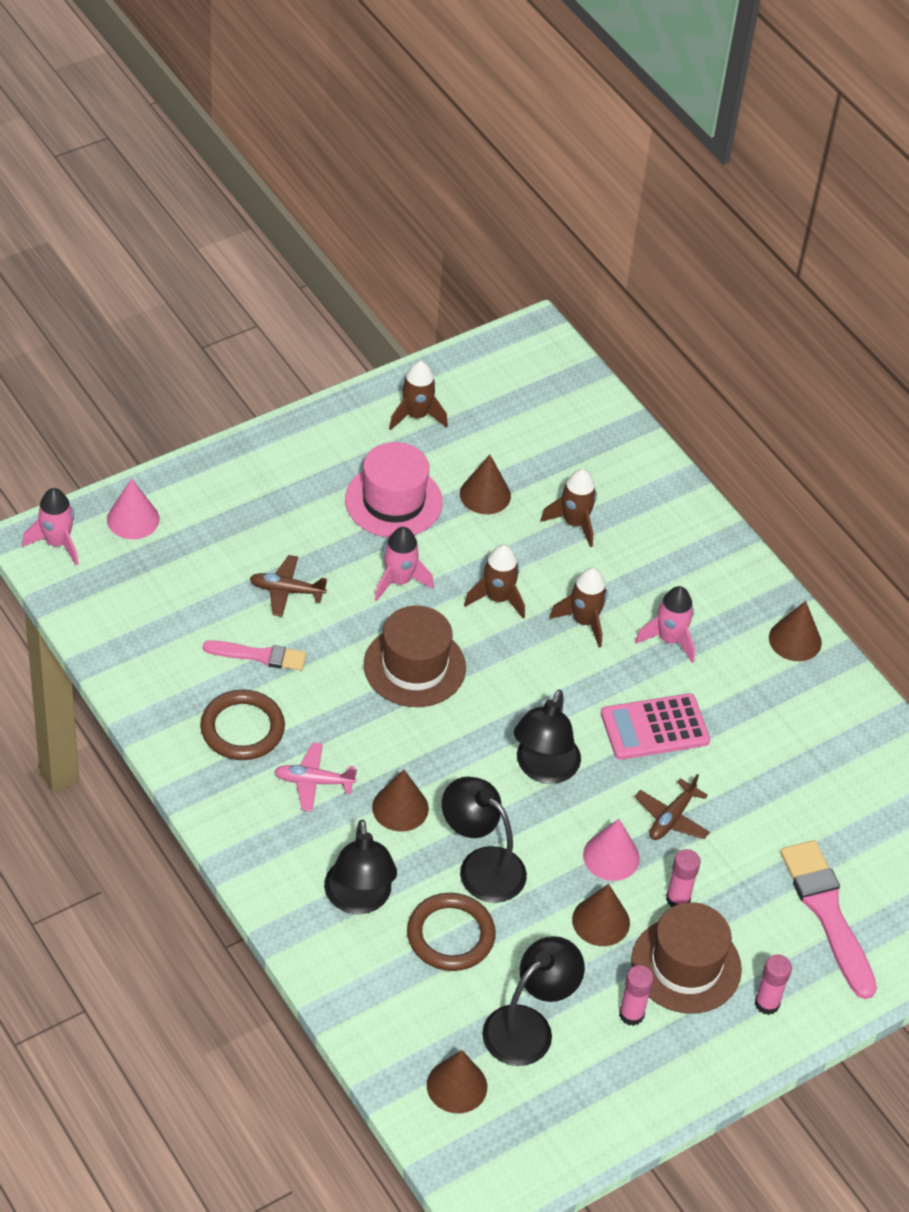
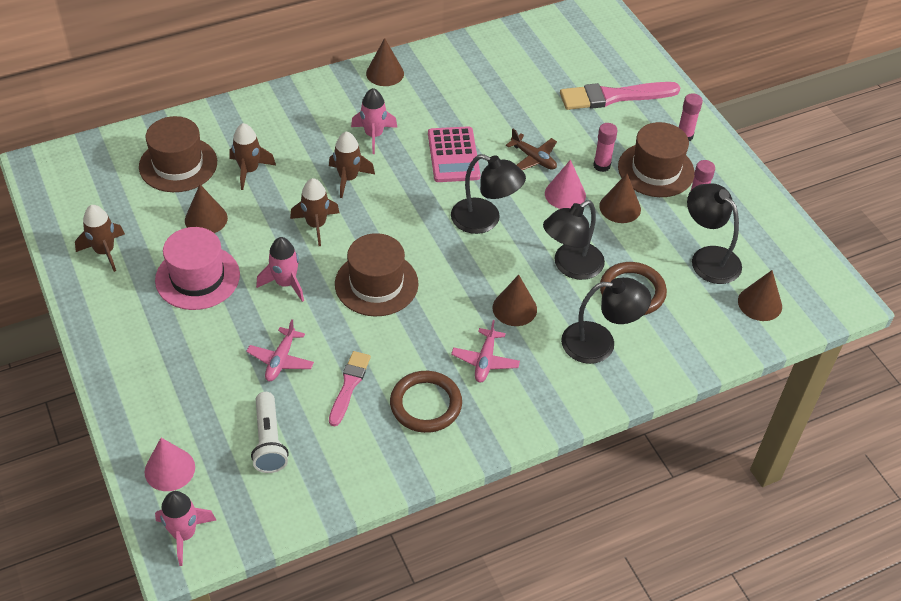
camera: 80 degrees left, 0 degrees up
(176, 595) = (269, 441): none -> white flashlight
(287, 591) = (281, 360): brown plane -> pink plane
(568, 455) = (178, 164): none -> brown hat

